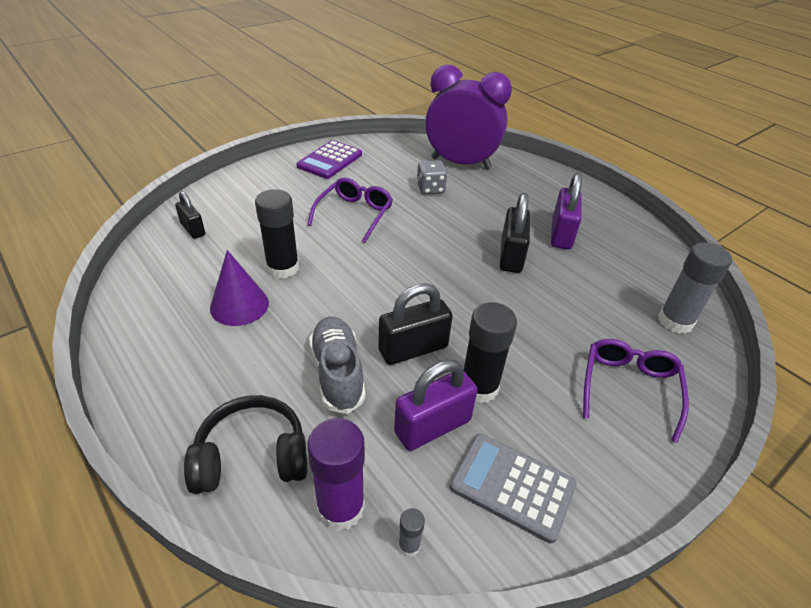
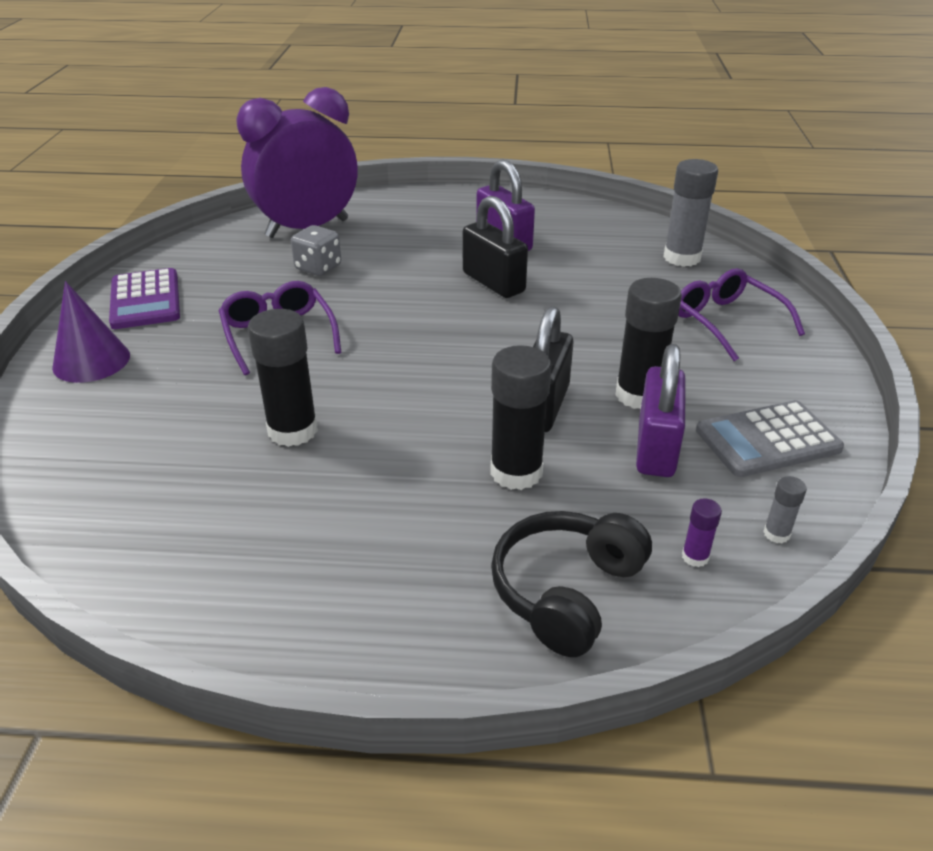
camera: 45 degrees left, 5 degrees down
(193, 229) = (94, 469): black padlock -> none
(239, 305) = (310, 494): purple cone -> purple cone (91, 361)
(337, 373) = (516, 472): grey shoe -> black glue stick
(340, 507) = (695, 557): purple glue stick -> purple glue stick, size x0.45

